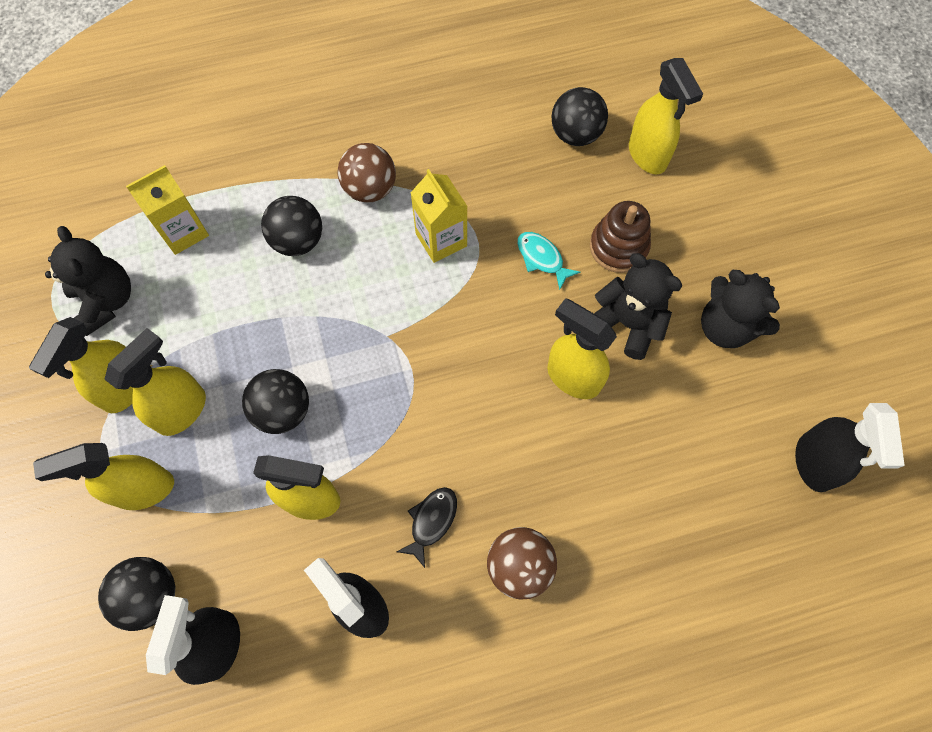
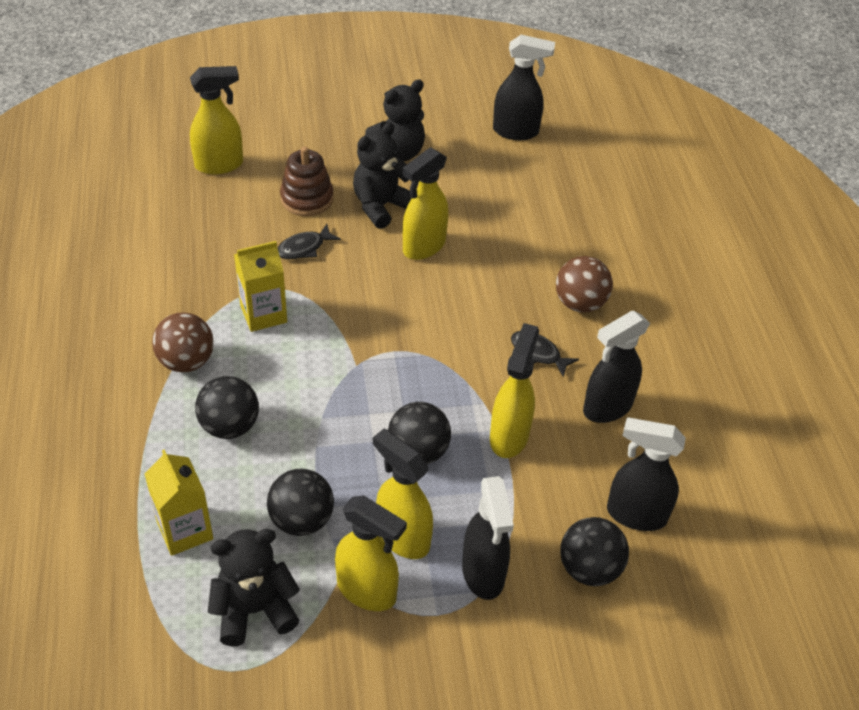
camera: 85 degrees left, 20 degrees down
(143, 489) = (483, 574): yellow spray bottle -> black spray bottle
(542, 258) = (304, 248): turquoise fish -> black fish
(575, 134) = (179, 205): black ball -> black ball (301, 520)

